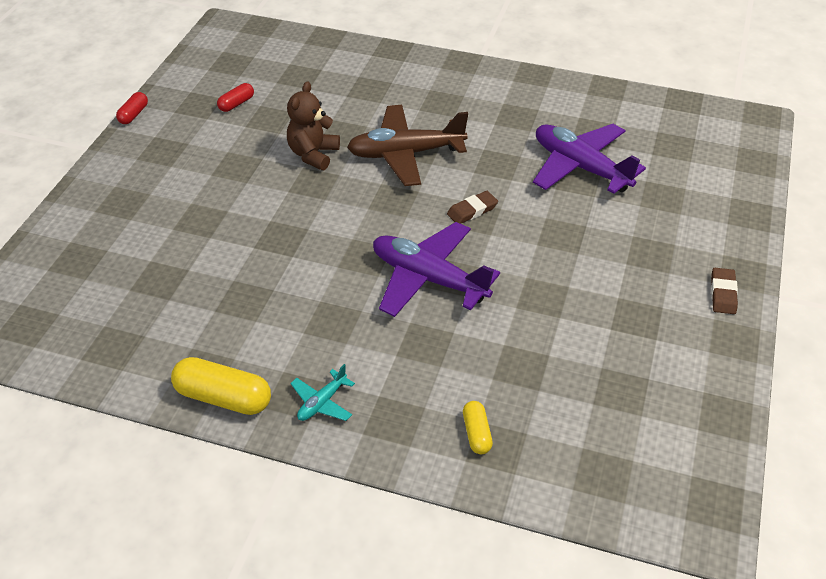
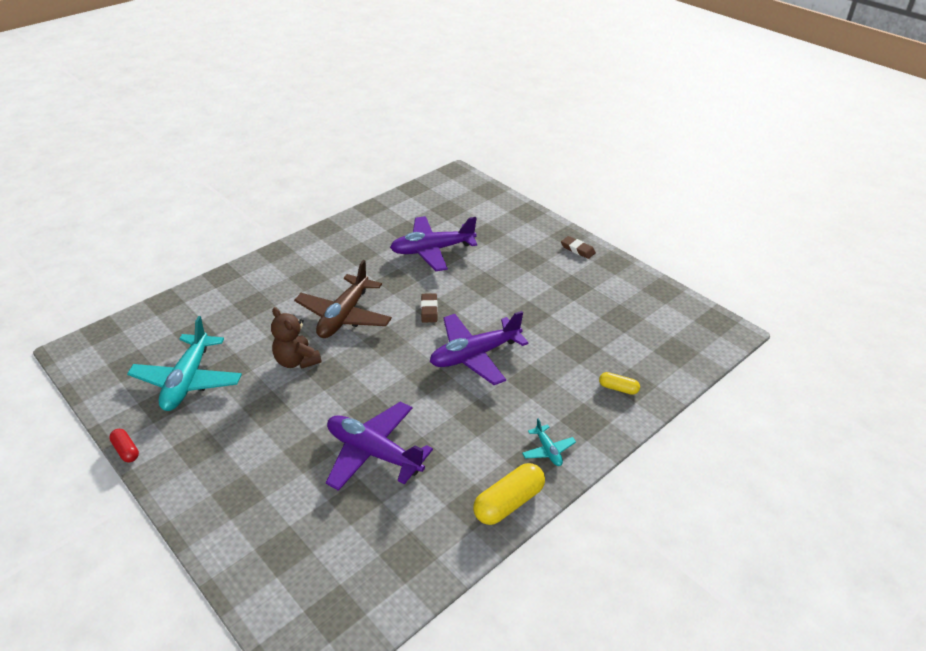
camera: 60 degrees left, 5 degrees down
(227, 264) = (374, 453): none -> purple plane
(236, 104) = (188, 381): red capsule -> turquoise plane

